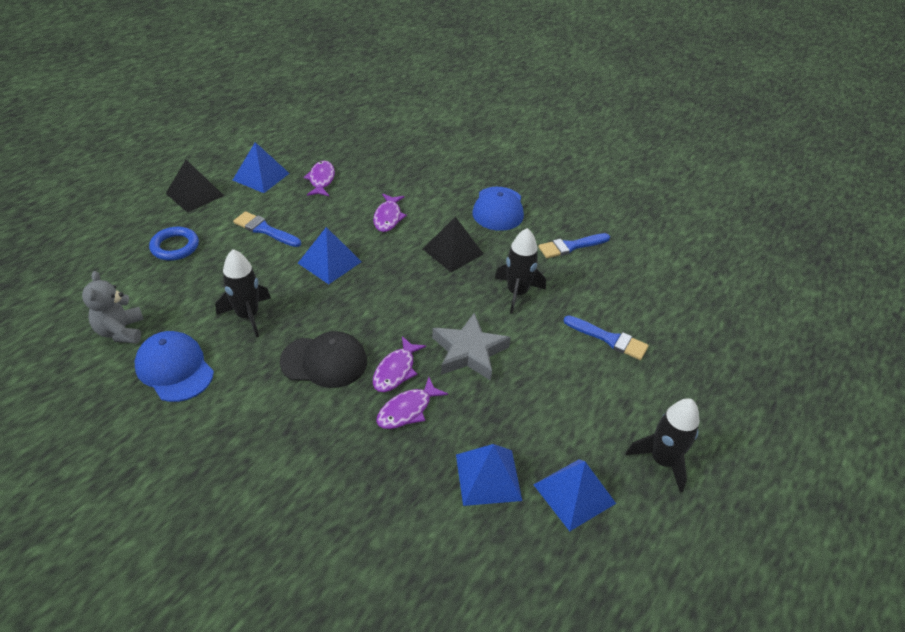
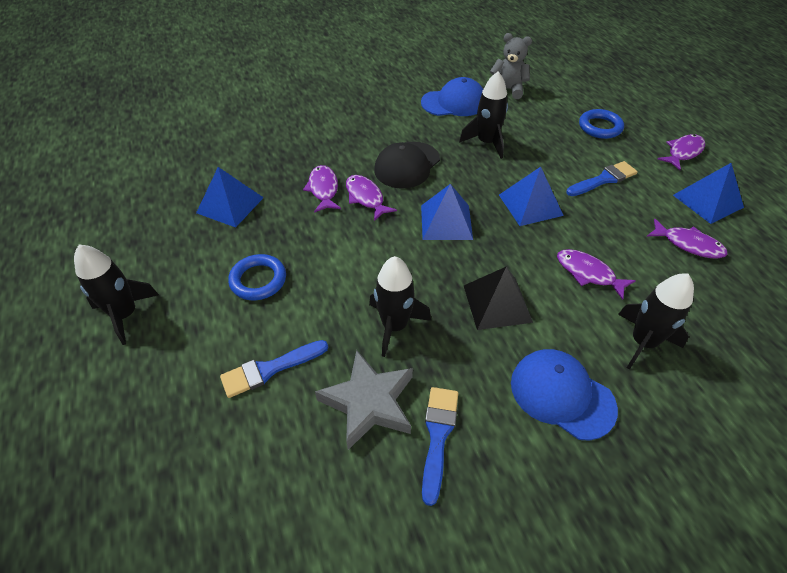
camera: 125 degrees right, 5 degrees up
(195, 194) = (683, 152): black pyramid -> purple fish
(431, 187) = (643, 342): none -> black rocket
(469, 352) = (348, 249): grey star -> grey star (369, 402)
(550, 392) = (258, 280): none -> blue ring
(574, 493) = (168, 242): blue pyramid -> blue pyramid (446, 222)

